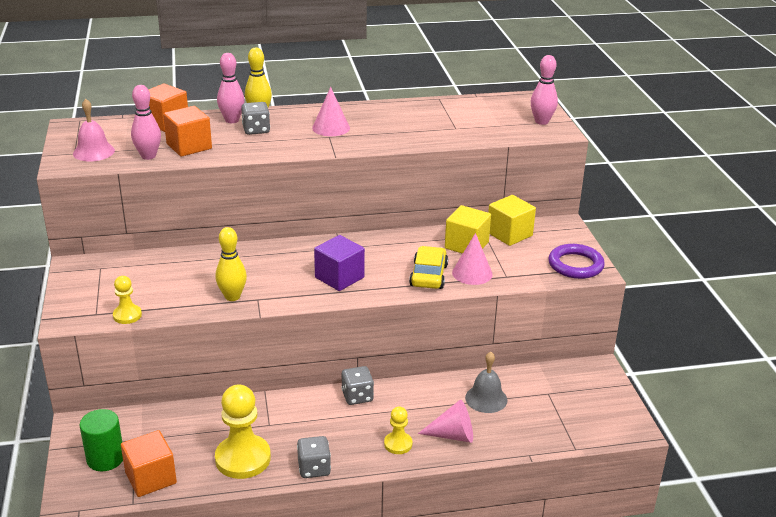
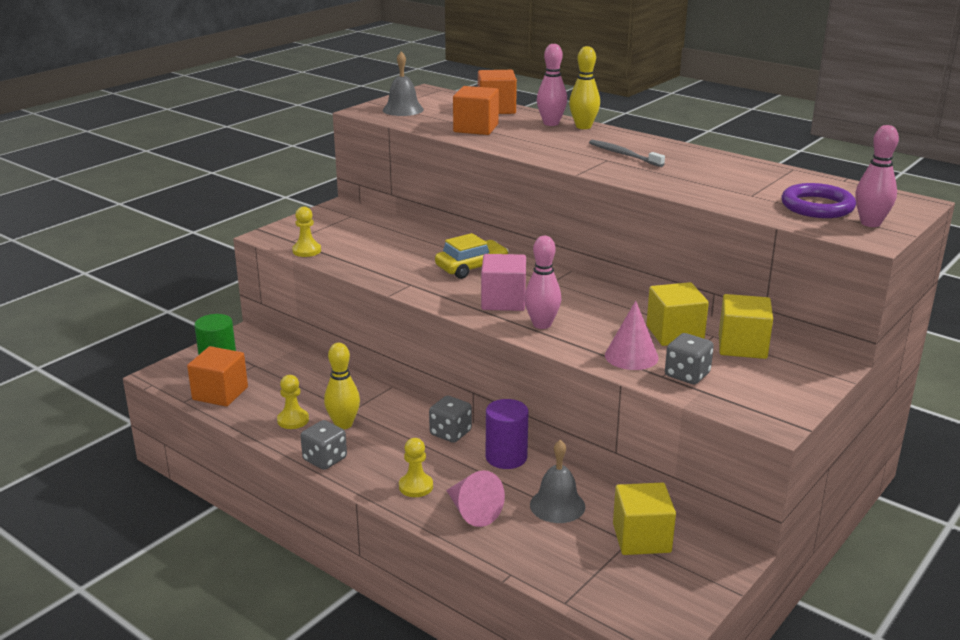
camera: 50 degrees right, 5 degrees down
(94, 152) = (403, 109): pink bell -> grey bell
(148, 156) = (432, 124): pink bowling pin -> pink bowling pin (542, 324)
(232, 297) = (396, 274): yellow bowling pin -> yellow bowling pin (343, 424)
(243, 458) = (293, 420): yellow pawn -> yellow pawn, size x0.53
(256, 130) = (554, 135): grey dice -> grey dice (687, 375)
(331, 128) = (623, 154): pink cone -> grey toothbrush
(339, 277) = (503, 301): purple cube -> pink cube
(413, 389) = (506, 457): none -> purple cylinder
(428, 275) = (585, 337): yellow car -> yellow car (471, 267)
(551, 387) = (641, 538): none -> yellow cube
(575, 265) = (762, 405): purple ring -> purple ring (817, 206)

